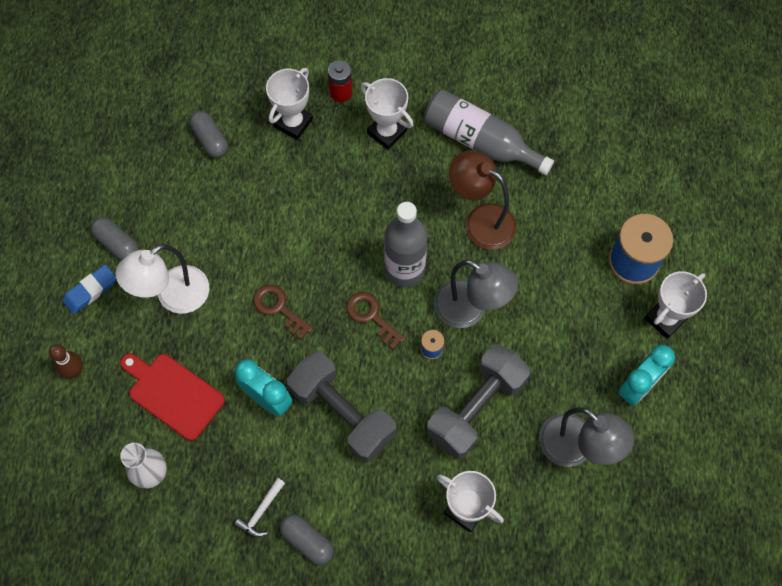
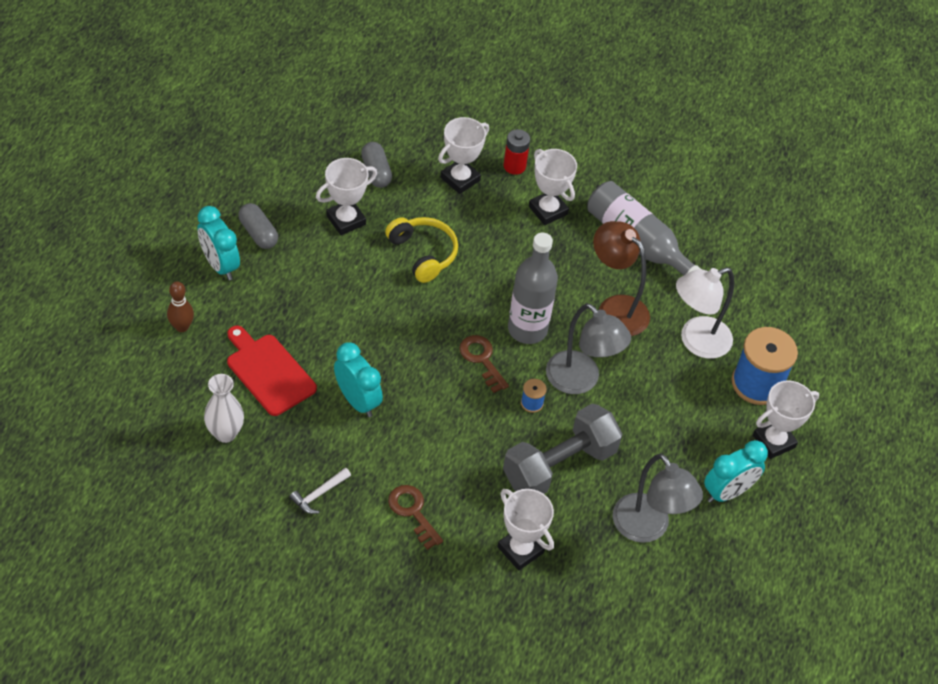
camera: 10 degrees right, 15 degrees down
(90, 291) = (220, 265): blue eraser -> turquoise clock
(173, 297) = (297, 291): white lamp -> white lamp (696, 341)
(197, 203) = (346, 220): none -> white trophy
(279, 308) = (394, 329): brown key -> brown key (413, 512)
(282, 217) = (423, 253): none -> yellow headphones
(307, 541) = (355, 532): grey capsule -> none
(342, 413) = (426, 433): grey dumbbell -> none

